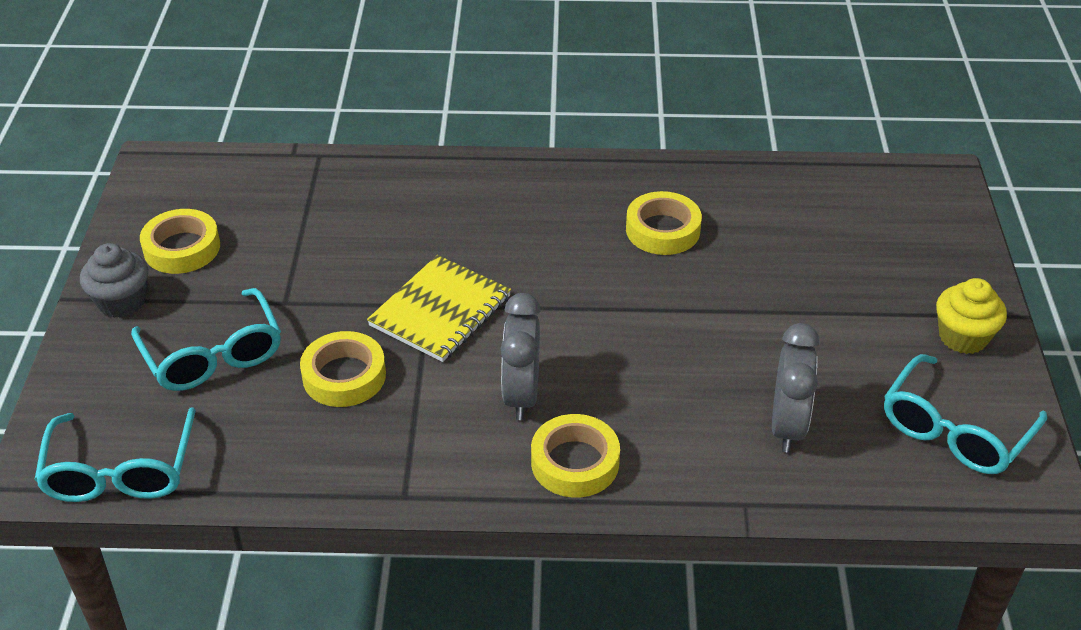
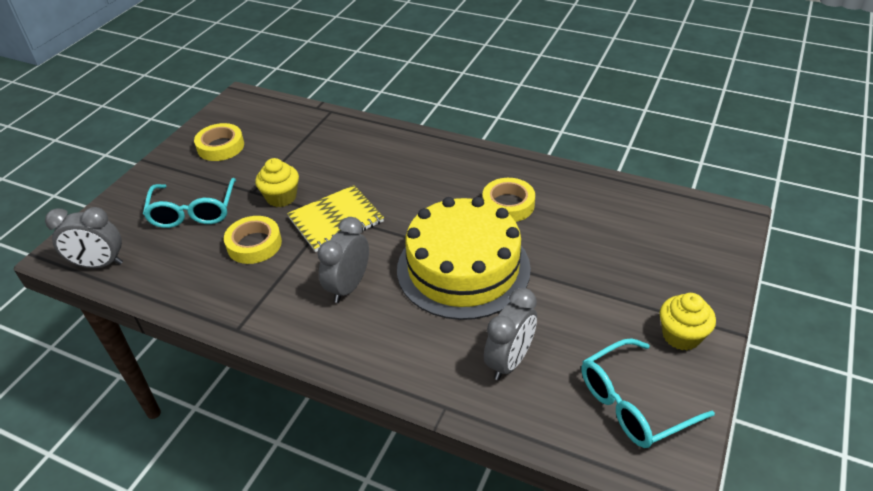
camera: 25 degrees right, 0 degrees up
(120, 470) = (99, 264): turquoise glasses -> grey clock
(122, 302) = (169, 169): grey cupcake -> none
(336, 300) = (281, 197): none -> yellow cupcake
(575, 462) = (352, 341): yellow tape -> none
(657, 329) = (463, 268): none -> yellow cake

